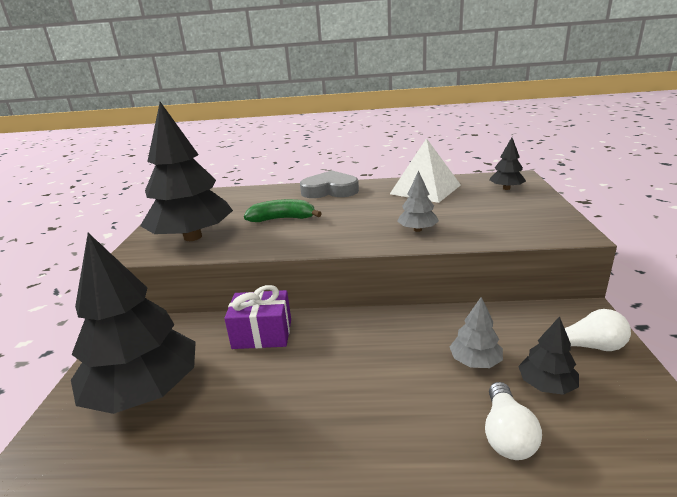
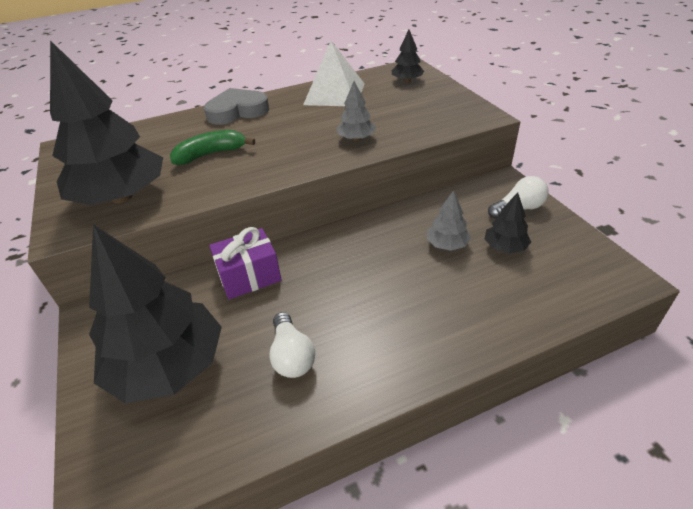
camera: 25 degrees left, 15 degrees up
(506, 434) = (497, 292): white light bulb -> white light bulb (292, 356)

